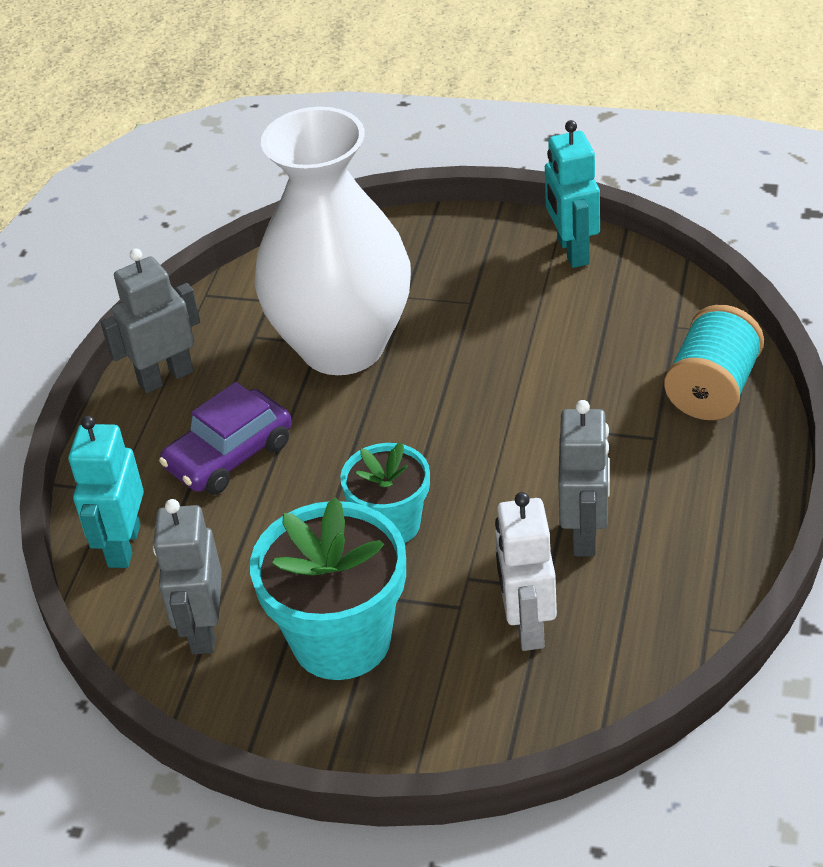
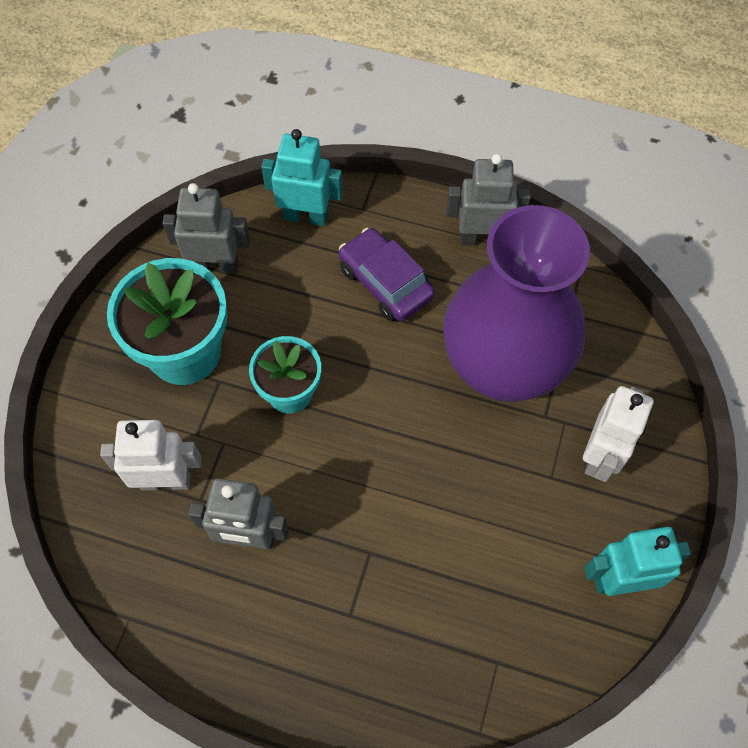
camera: 90 degrees right, 20 degrees up
(165, 377) = (481, 239): grey robot -> grey robot turned 60 degrees counterclockwise
(343, 346) = (502, 368): white vase -> purple vase
(442, 269) = (600, 456): none -> white robot
(713, 389) = (404, 681): turquoise spool -> none

